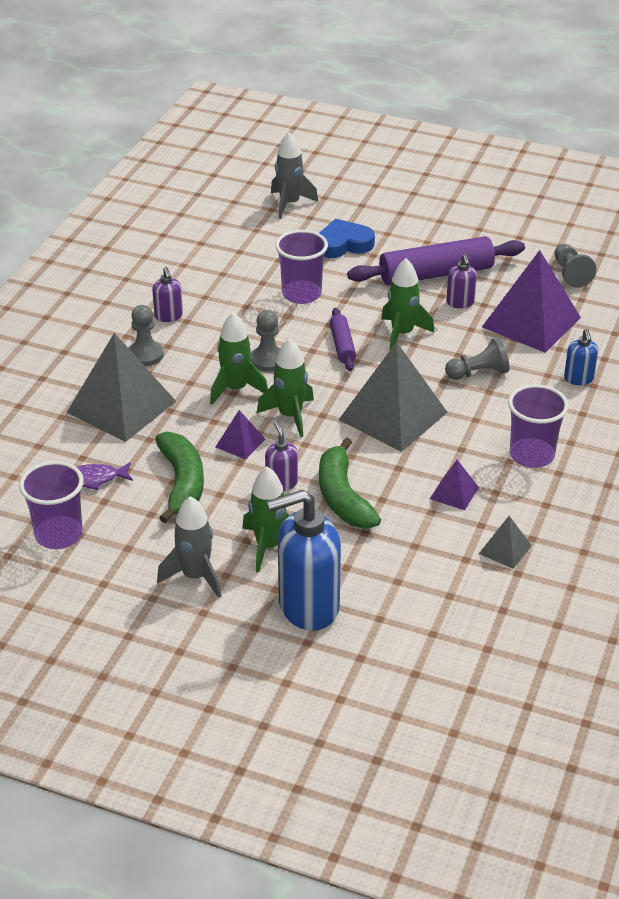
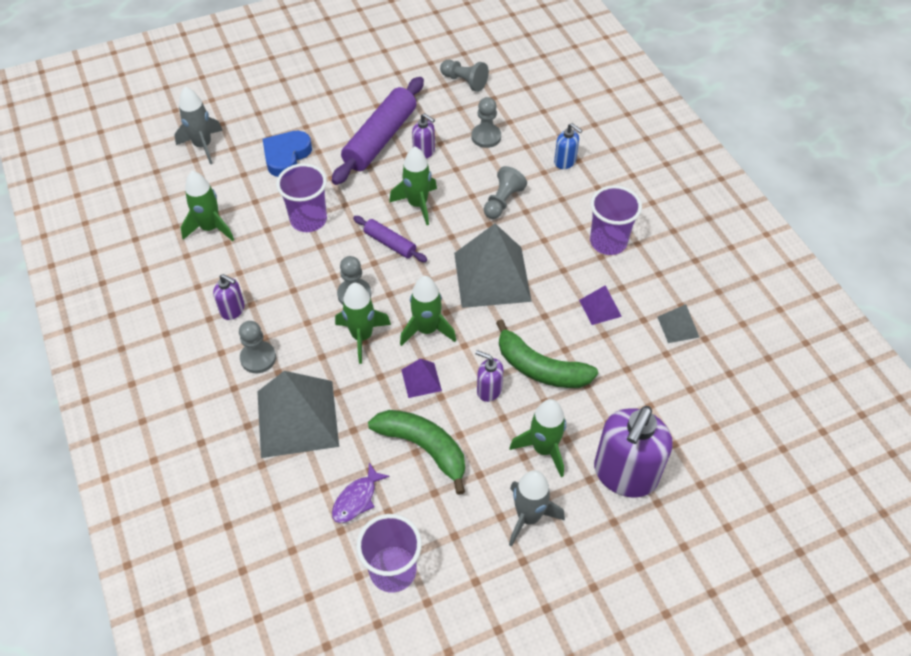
camera: 45 degrees left, 15 degrees up
(223, 258) = (210, 228): none -> green rocket
(308, 606) = (625, 474): blue soap dispenser -> purple soap dispenser
(531, 322) = (486, 137): purple pyramid -> grey pawn

